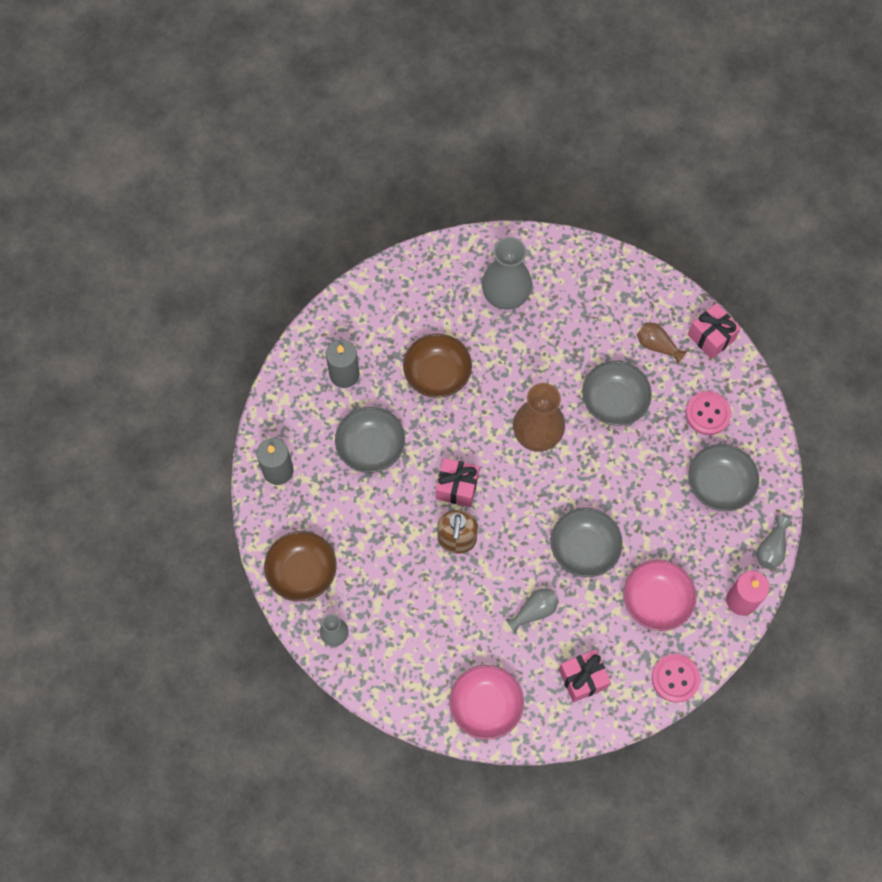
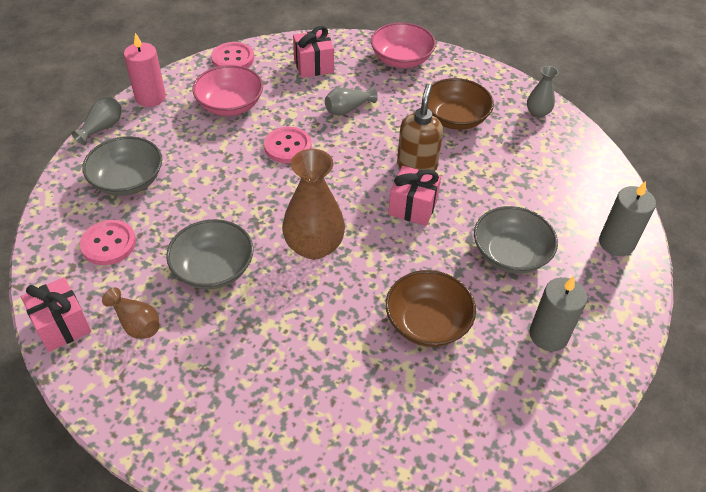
camera: 175 degrees left, 20 degrees down
(302, 571) = (575, 158): brown bowl -> brown bowl (455, 118)
(505, 294) = (322, 414): grey vase -> none
(584, 548) = (288, 146): grey bowl -> pink button

